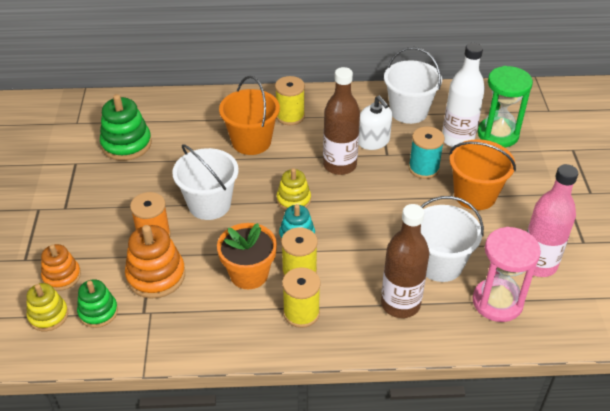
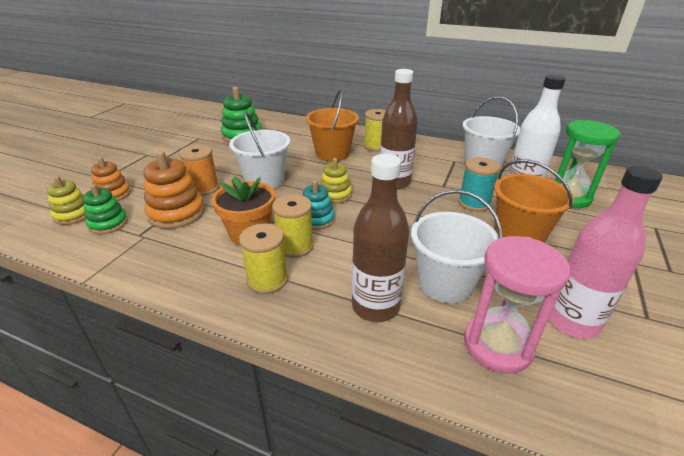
camera: 25 degrees right, 10 degrees down
(373, 141) = (437, 175): white soap dispenser -> none

